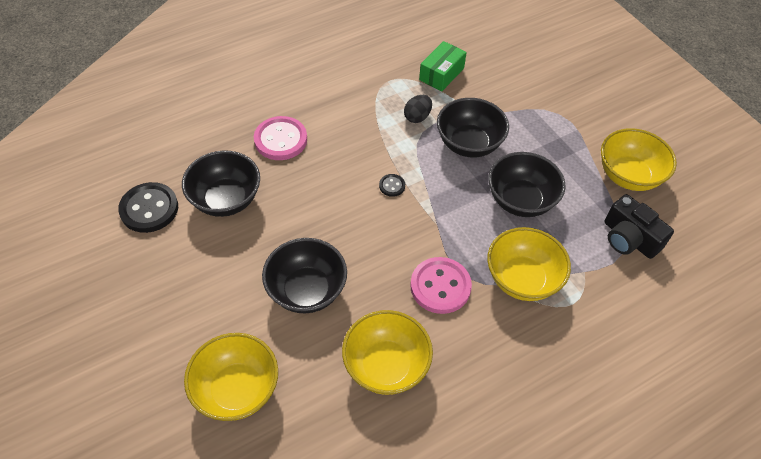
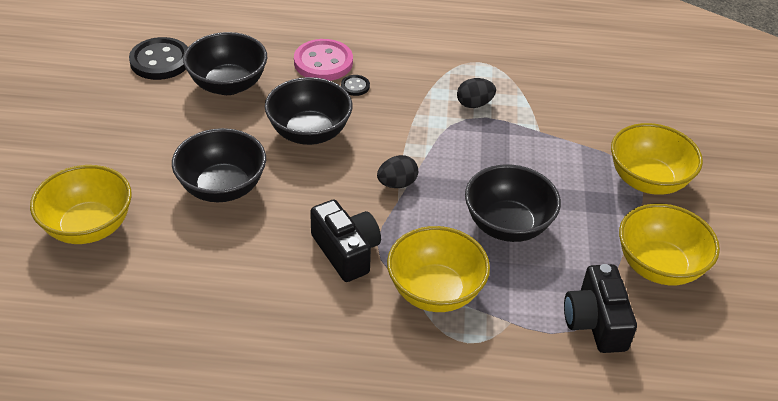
camera: 35 degrees right, 10 degrees down
(386, 366) = (228, 284): yellow bowl -> yellow bowl (647, 180)
(392, 186) = (387, 147): black button -> black button (355, 86)
(424, 211) = (397, 184): none -> black egg
(440, 286) = (346, 251): pink button -> black camera
(441, 74) = (539, 80): green box -> none
(469, 144) = (504, 151): black bowl -> black bowl (309, 133)

